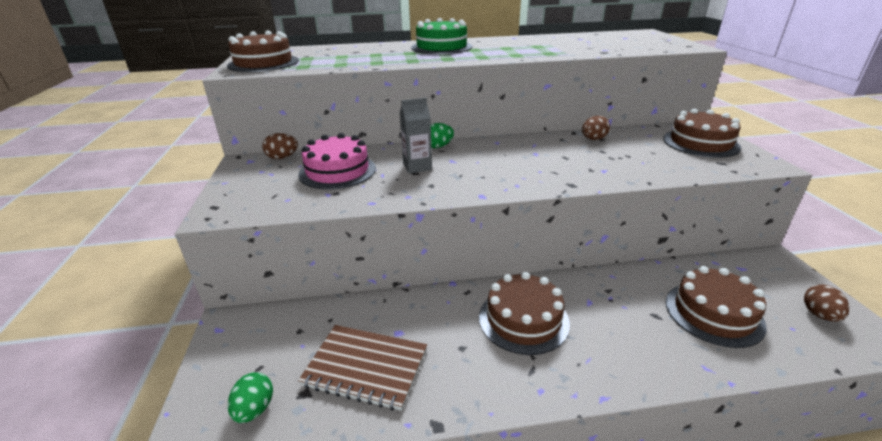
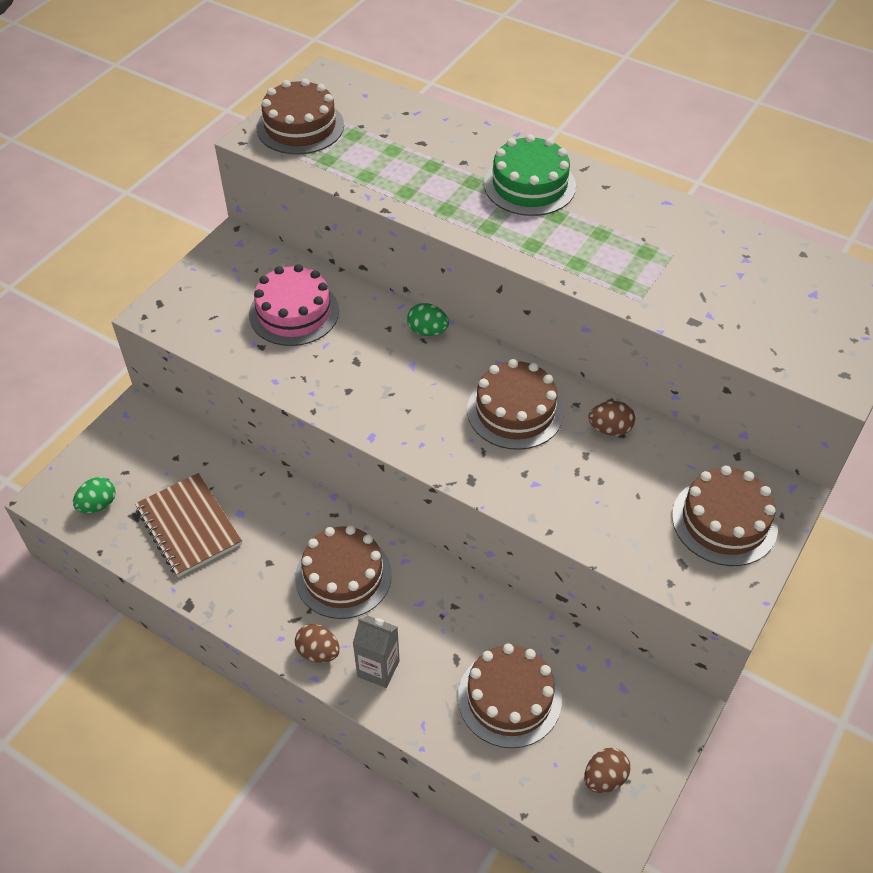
camera: 40 degrees right, 20 degrees up
(282, 158) = (270, 256): brown egg -> brown egg (318, 652)
(417, 167) = (368, 353): grey carton -> grey carton (378, 668)
(539, 152) = (515, 411): none -> brown cake

